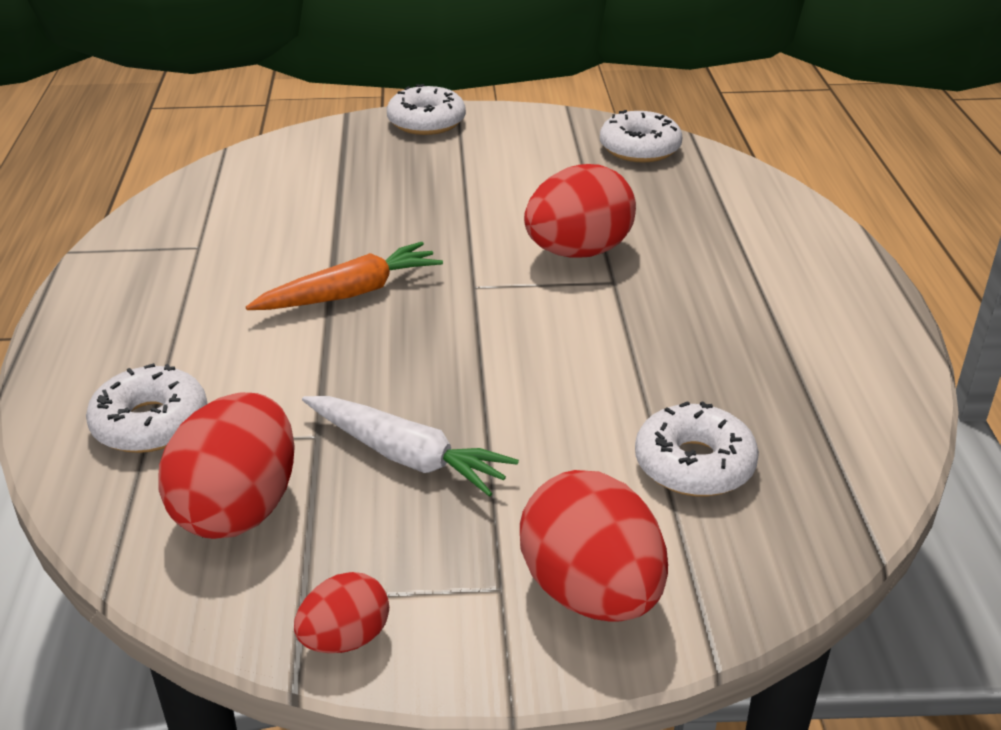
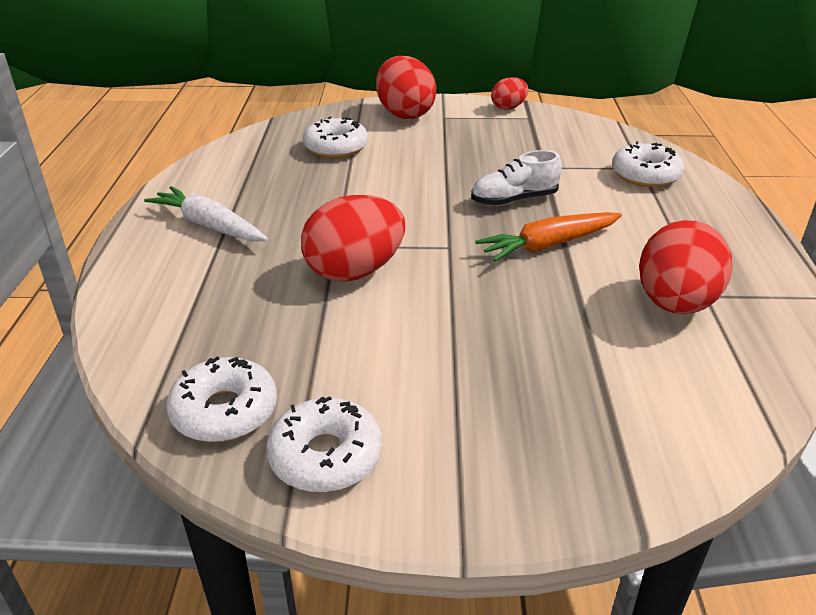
camera: 175 degrees left, 0 degrees up
(238, 509) = (573, 142): red egg -> red egg (675, 304)
(381, 360) = (514, 200): none -> white shoe
(406, 456) = (490, 156): white carrot -> white carrot (209, 225)
(426, 122) = (509, 493): white donut -> white donut (326, 456)

